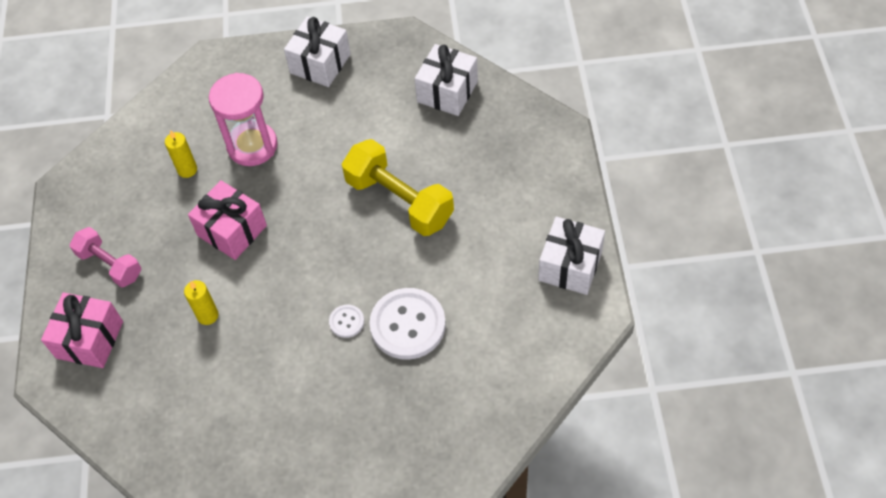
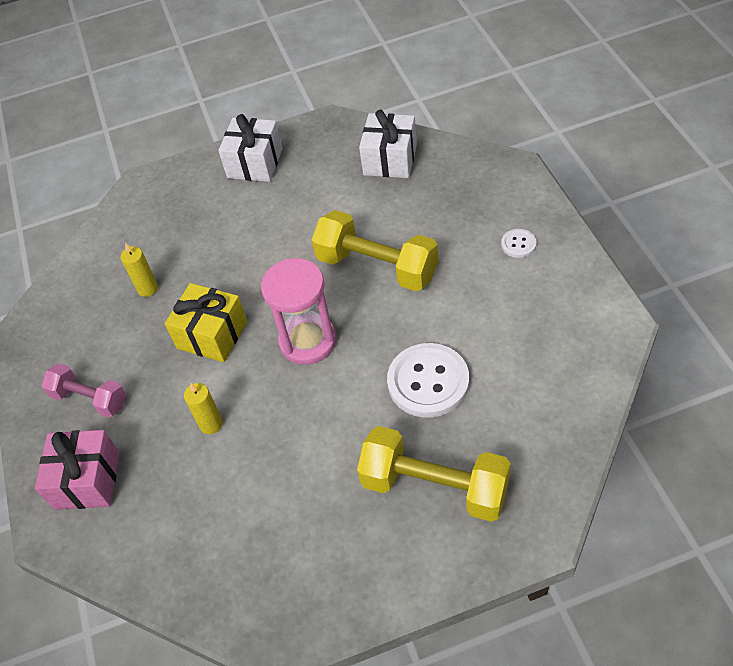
camera: 10 degrees left, 5 degrees down
(232, 230) = (212, 335): pink gift -> yellow gift
(252, 146) = (209, 251): pink hourglass -> pink hourglass (308, 341)
(346, 322) = (362, 394): white button -> white button (518, 244)
(381, 423) = (435, 487): none -> yellow dumbbell
(570, 266) = (573, 286): white gift -> none

